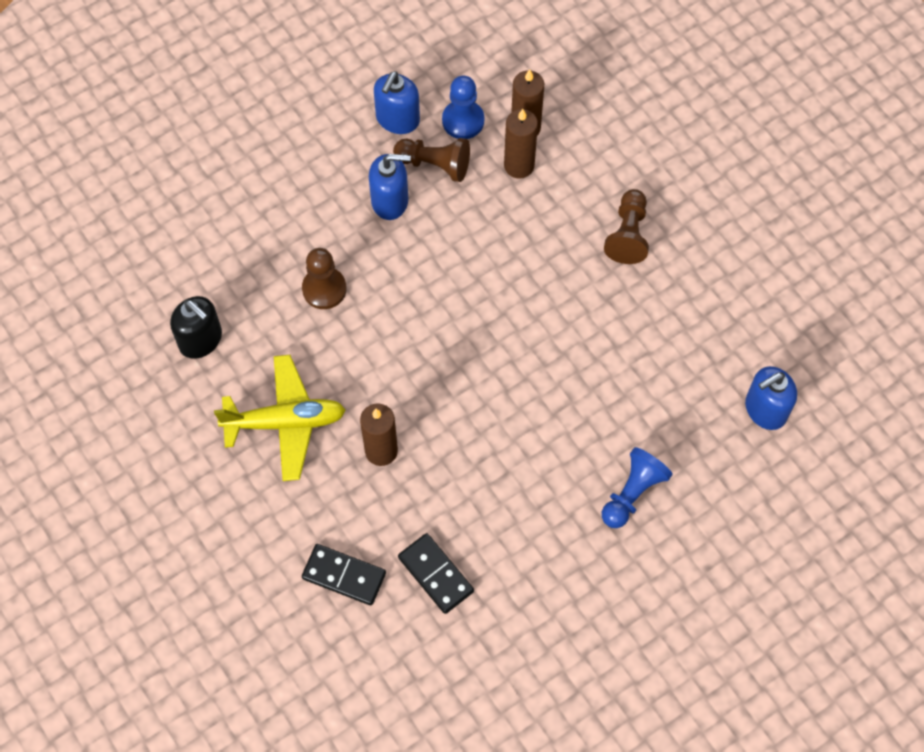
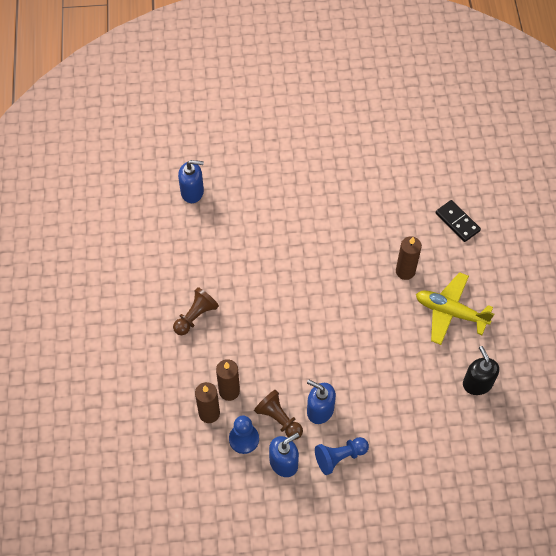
camera: 150 degrees left, 5 degrees down
(324, 289) = (389, 376): brown pawn -> none
(436, 574) = (410, 200): black domino -> none
(632, 493) = (287, 188): blue pawn -> blue pawn (339, 457)

